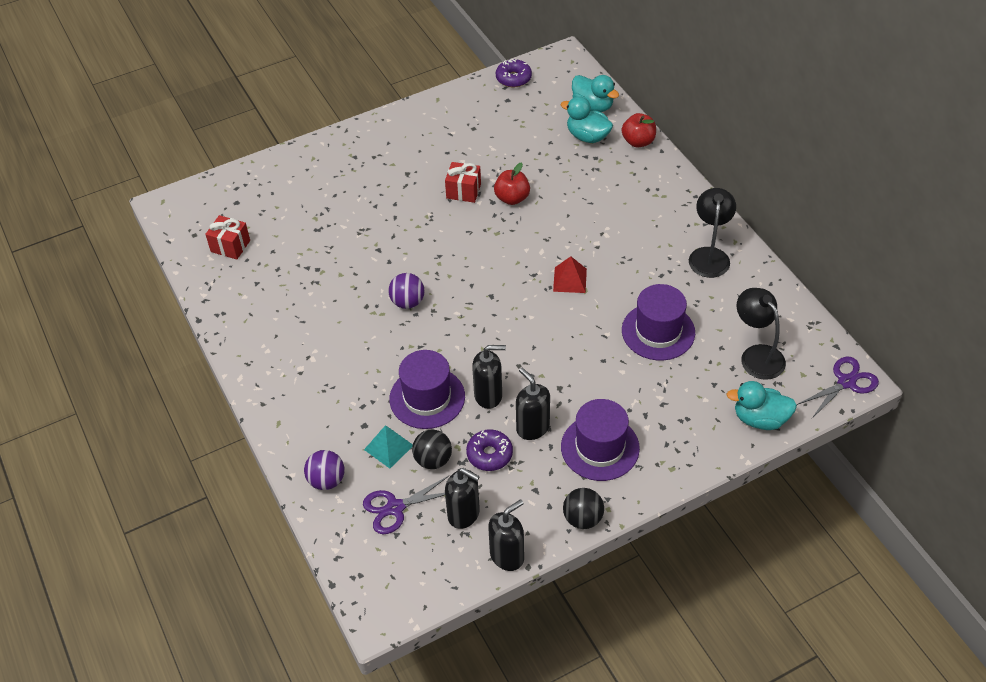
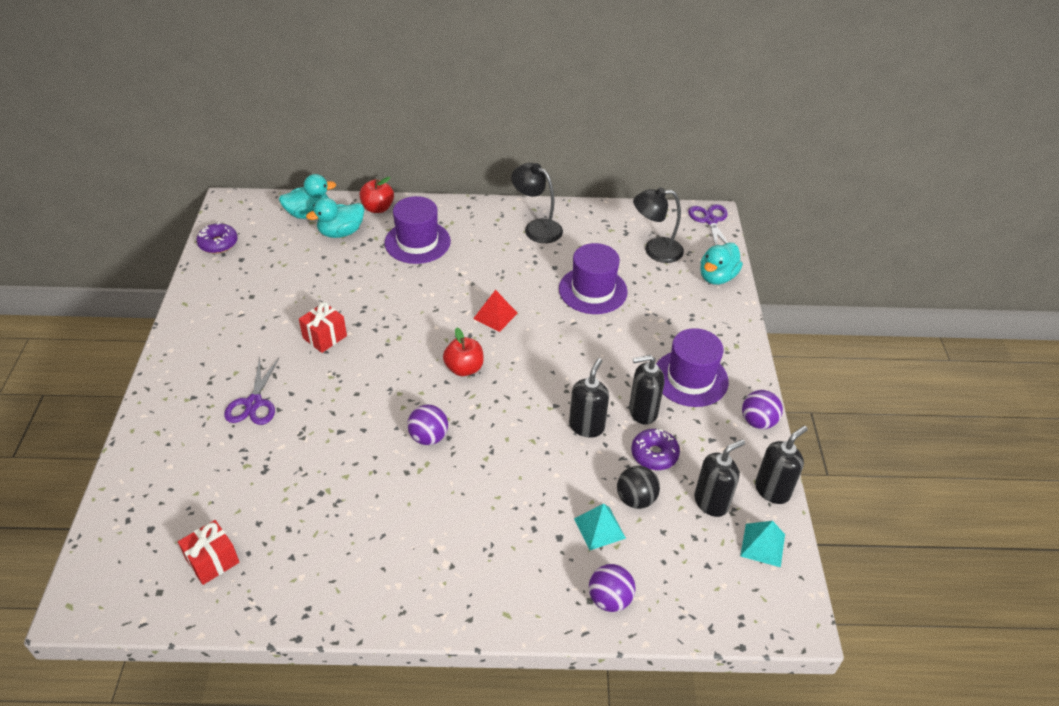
camera: 65 degrees left, 5 degrees down
(395, 508) = (676, 553): purple scissors -> purple scissors (254, 403)
(427, 398) = (558, 472): purple hat -> purple hat (417, 242)
(441, 567) = (763, 545): none -> turquoise pyramid
(507, 556) = (772, 490): black soap dispenser -> black soap dispenser turned 60 degrees clockwise
(512, 198) = (366, 309): red apple -> red apple (464, 368)
(582, 518) = (758, 422): black ball -> purple ball

